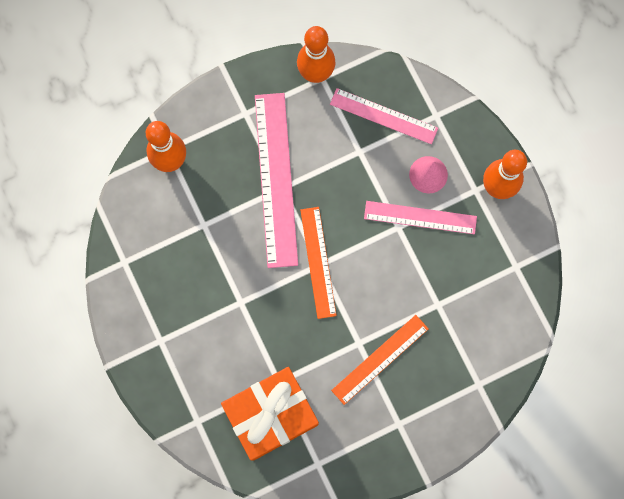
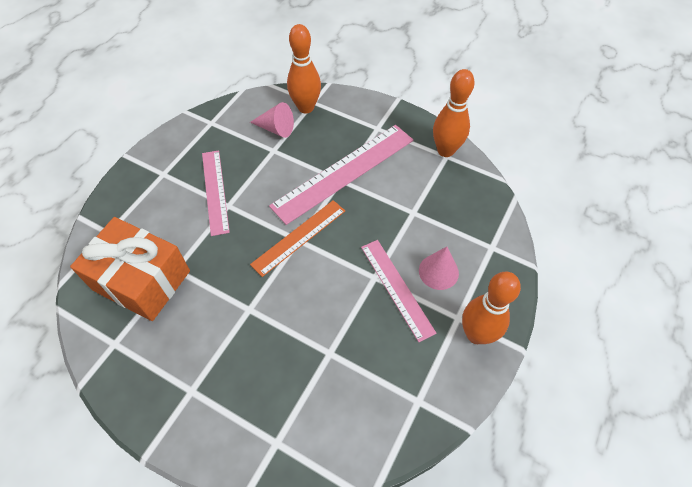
camera: 55 degrees right, 20 degrees down
(178, 206) = (276, 128): none -> pink cone
(380, 359) = (245, 335): orange ruler -> none
(383, 116) = (456, 211): pink ruler -> pink ruler (215, 191)

